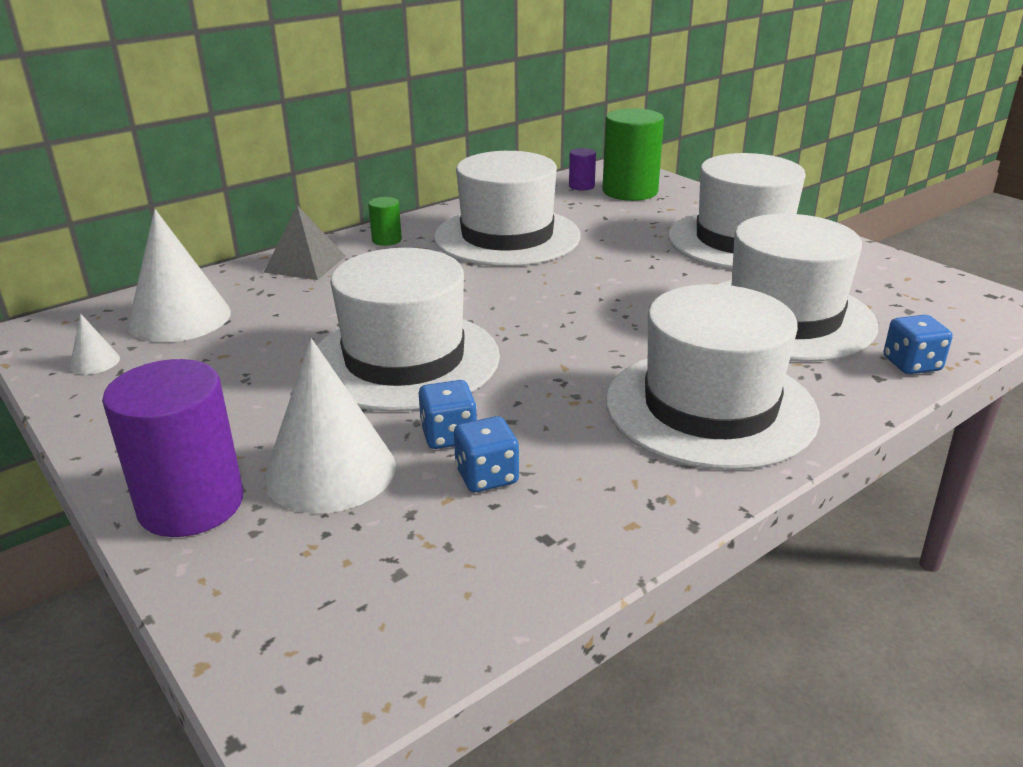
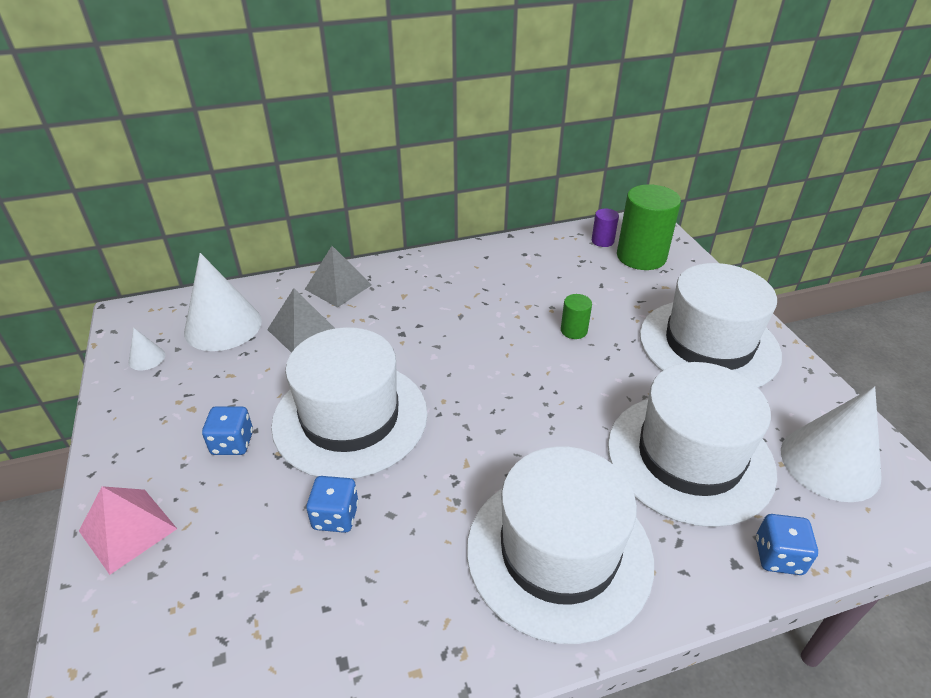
camera: 20 degrees right, 10 degrees up
(191, 504) = (128, 530): purple cylinder -> pink pyramid
(288, 304) = (302, 330): none -> grey pyramid
(330, 471) = (233, 527): white cone -> white cone (830, 463)
(386, 240) = (411, 273): green cylinder -> green cylinder (574, 330)
(486, 476) = (338, 573): blue dice -> blue dice (232, 443)
(507, 237) = (506, 291): white hat -> none

